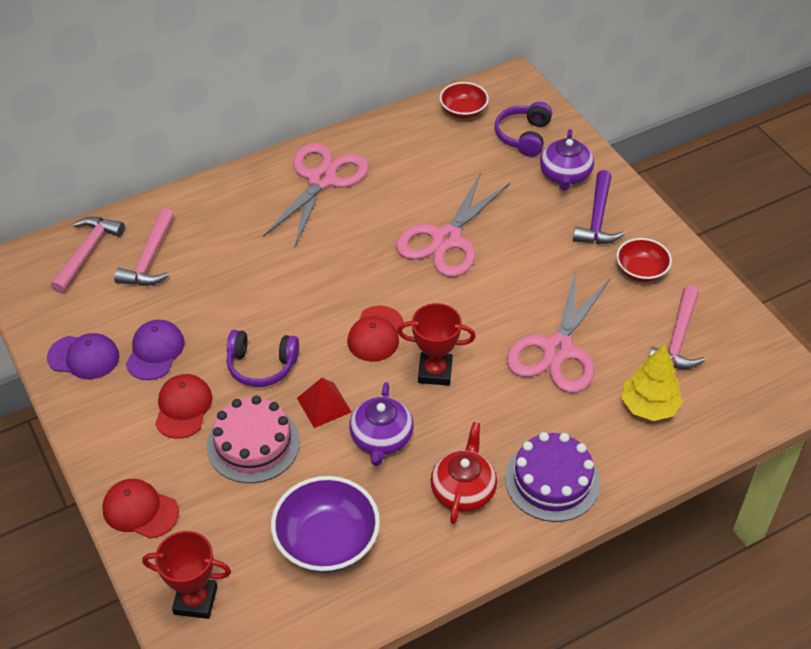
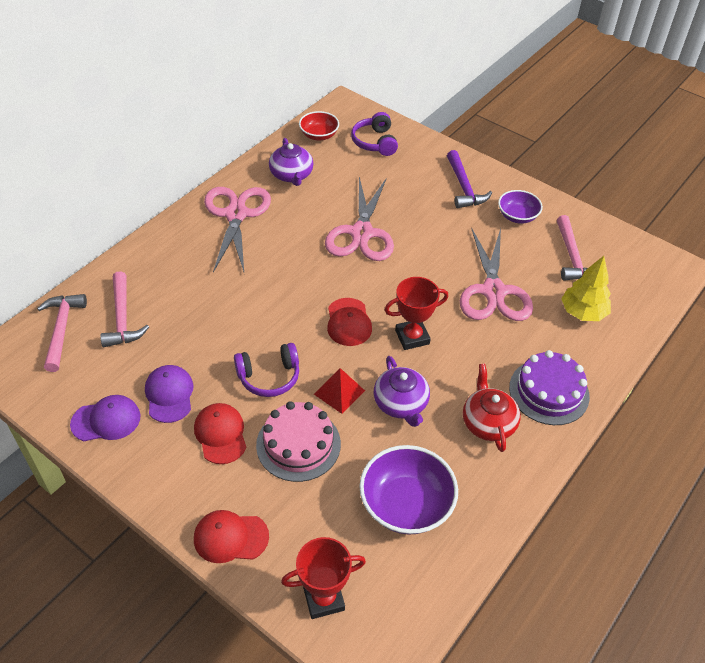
camera: 25 degrees left, 0 degrees up
(565, 175) = (422, 162): purple teapot -> purple teapot (291, 175)
(641, 271) = (517, 216): red bowl -> purple bowl

